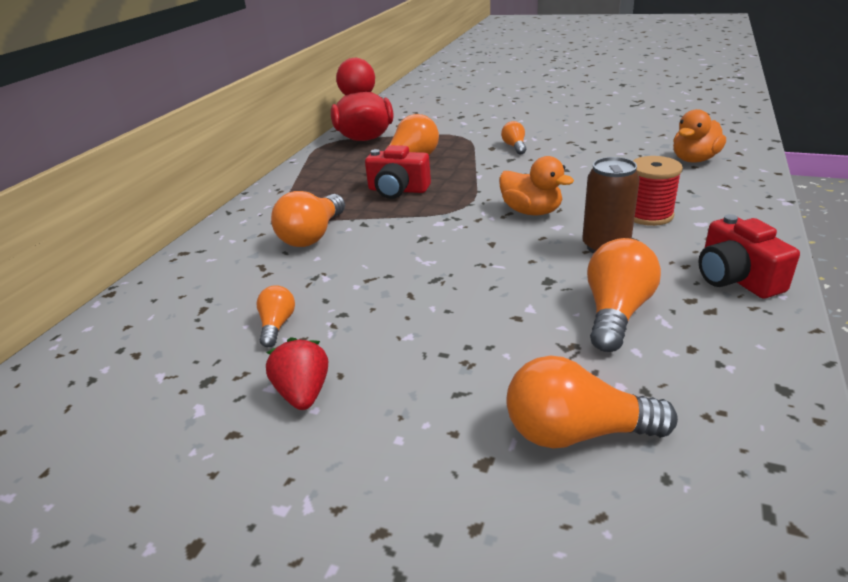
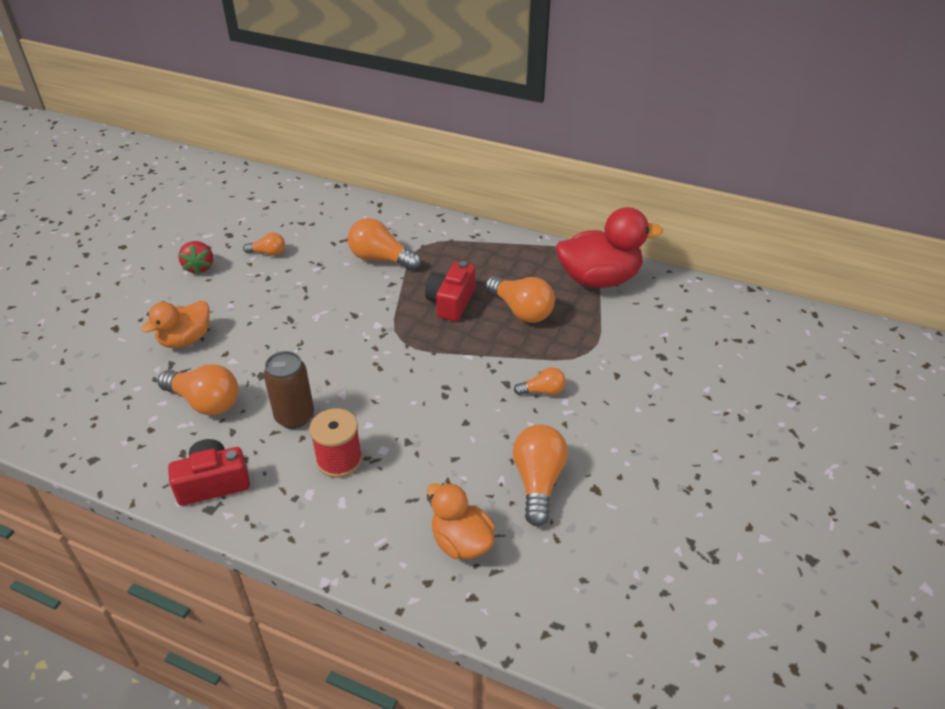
camera: 90 degrees right, 10 degrees up
(303, 393) = (199, 267): red strawberry -> red strawberry turned 90 degrees clockwise
(531, 211) = (376, 382): orange duck -> orange duck (185, 339)
(576, 432) = (114, 362): orange light bulb -> orange light bulb (538, 481)

